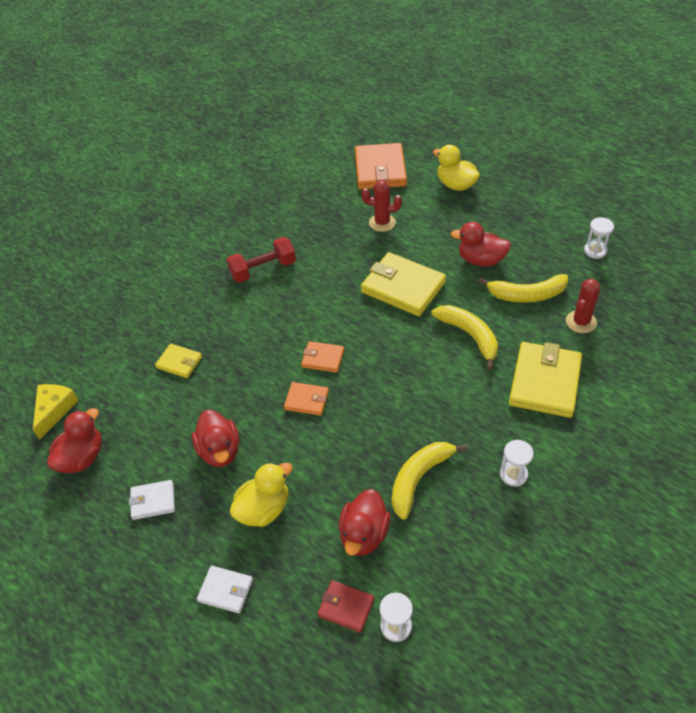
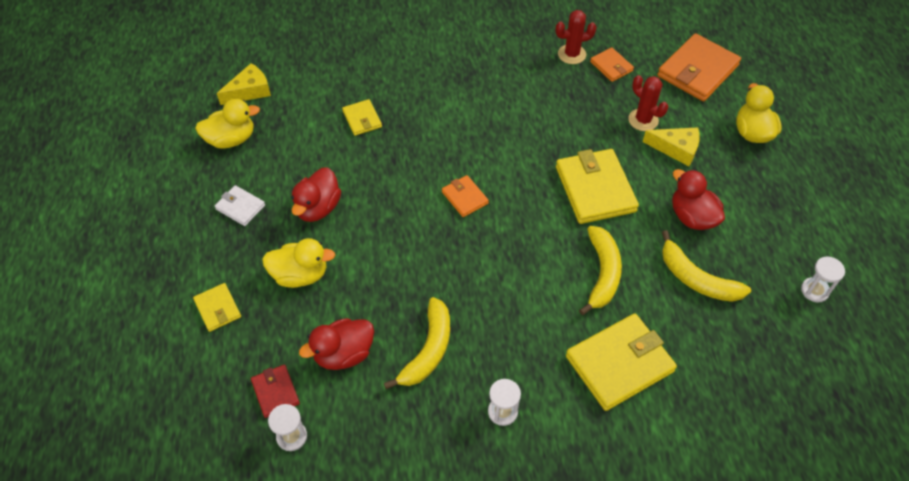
camera: 40 degrees right, 5 degrees up
(82, 458) = (231, 139): red duck -> yellow duck
(225, 590) = (217, 308): white wallet -> yellow wallet
(263, 269) = (501, 90): red dumbbell -> none
(306, 400) = (416, 220): orange wallet -> orange wallet (611, 66)
(419, 479) = (428, 350): yellow banana -> yellow banana turned 120 degrees clockwise
(423, 226) = (676, 149): none -> yellow cheese
(581, 322) = (717, 341): red cactus -> red cactus (571, 54)

